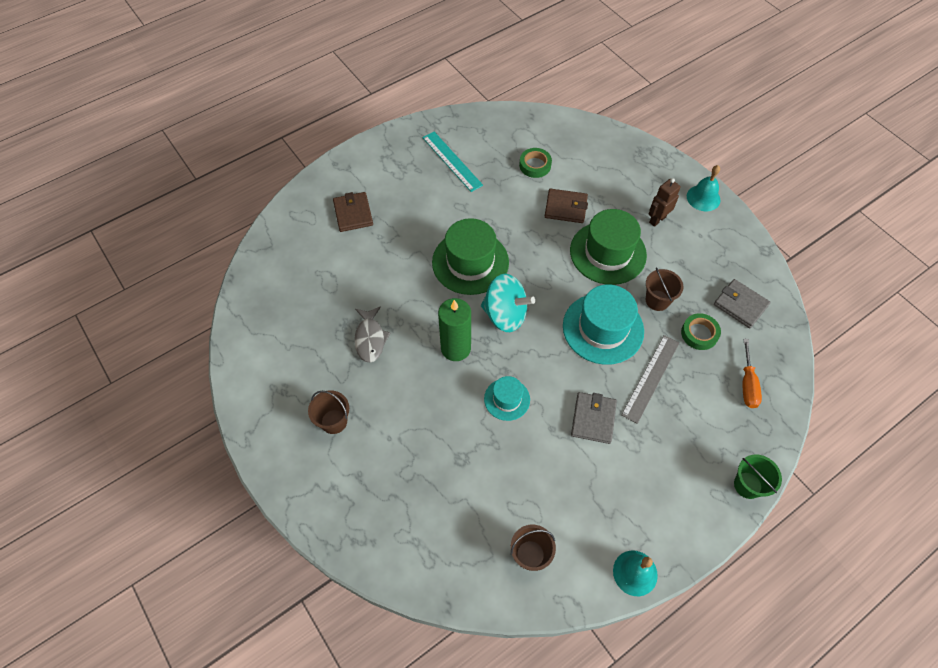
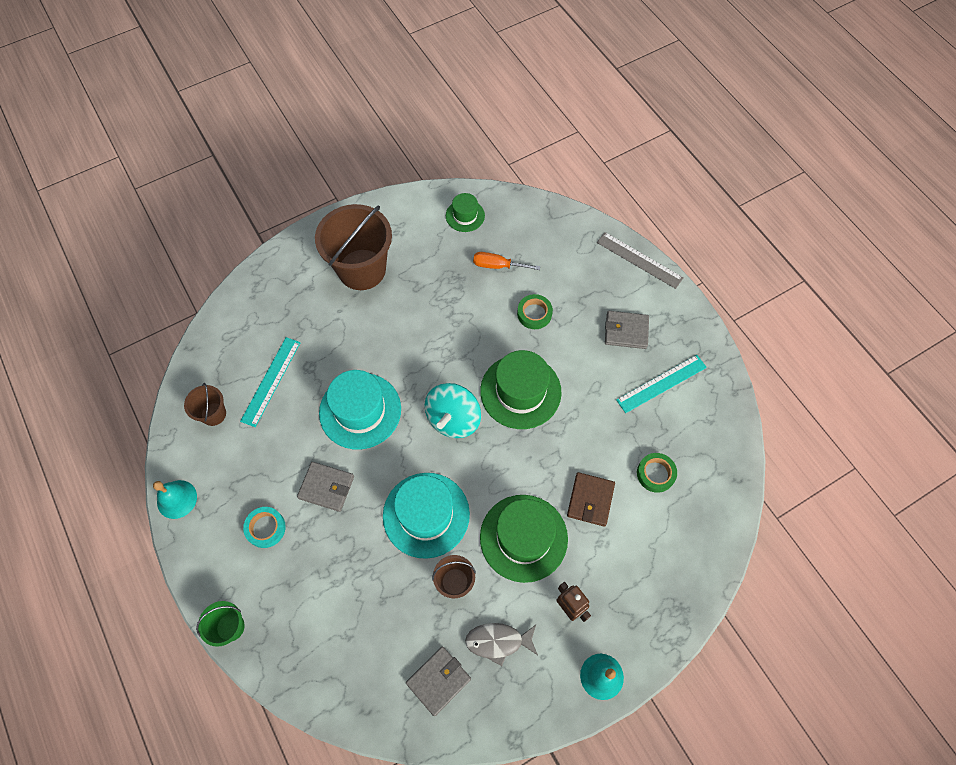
camera: 95 degrees right, 5 degrees up
(264, 324) = (465, 215): none -> green hat
(334, 421) = (362, 269): brown bucket -> brown bucket, size x2.09
(353, 213) = (588, 286): brown wallet -> none
(370, 338) = (440, 298): grey fish -> grey fish (498, 641)
(401, 185) = (626, 331): none -> grey wallet
(455, 348) = (421, 370): green candle -> none
(482, 497) = (271, 381): none -> turquoise ruler
(507, 399) = (360, 410): turquoise hat -> turquoise hat, size x1.86
(646, 470) = (265, 528): none -> turquoise tape
(651, 378) = (361, 554): grey ruler -> grey ruler (639, 260)
(699, 334) = (407, 620): green tape -> green tape (534, 314)
(747, 384) = (338, 659): orange screwdriver -> orange screwdriver (497, 265)

